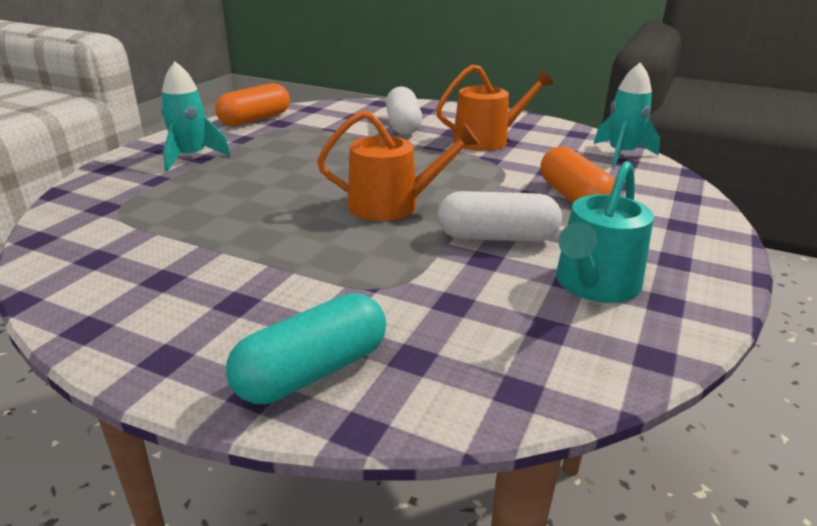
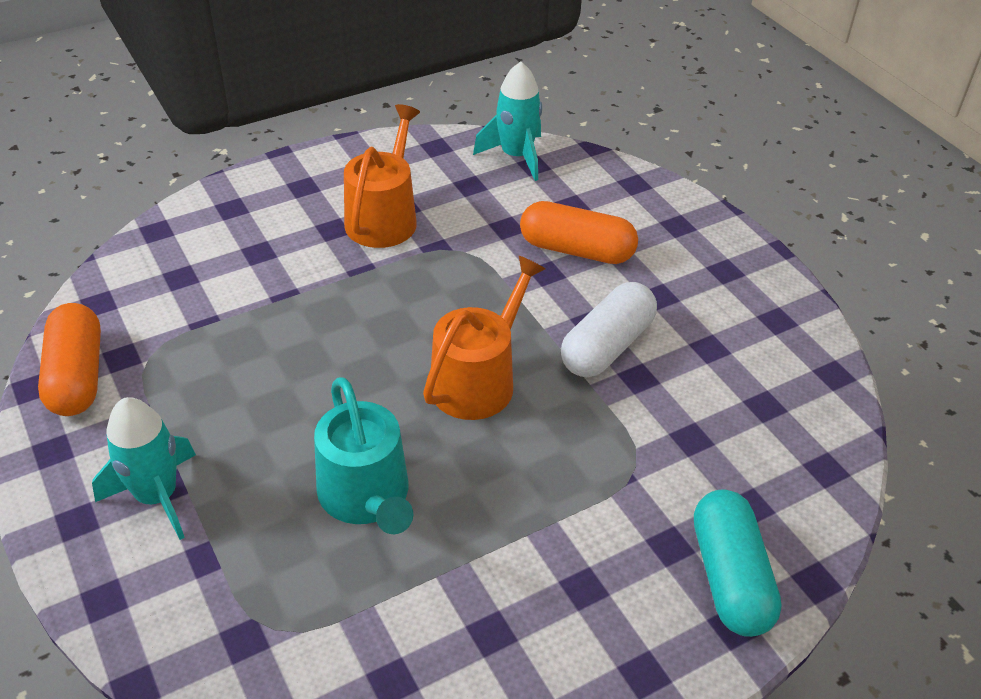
camera: 55 degrees left, 15 degrees up
(403, 125) = (264, 254): white capsule -> none
(594, 285) = (727, 340): turquoise watering can -> turquoise watering can (367, 497)

